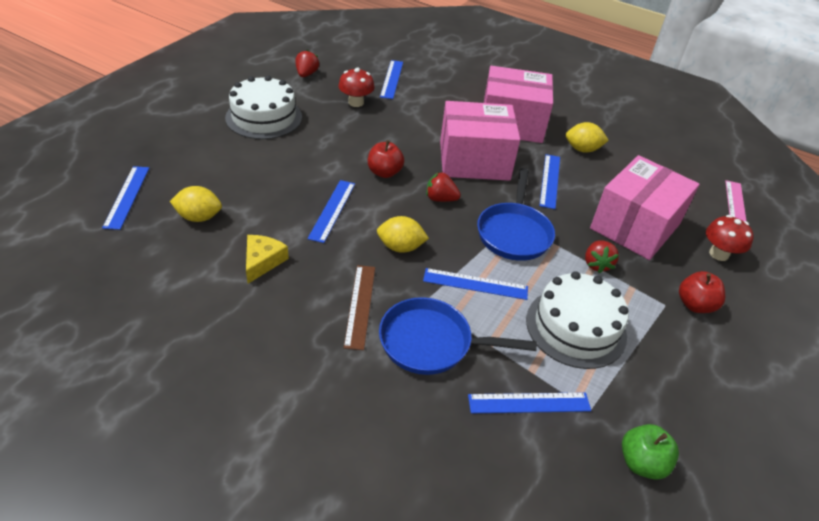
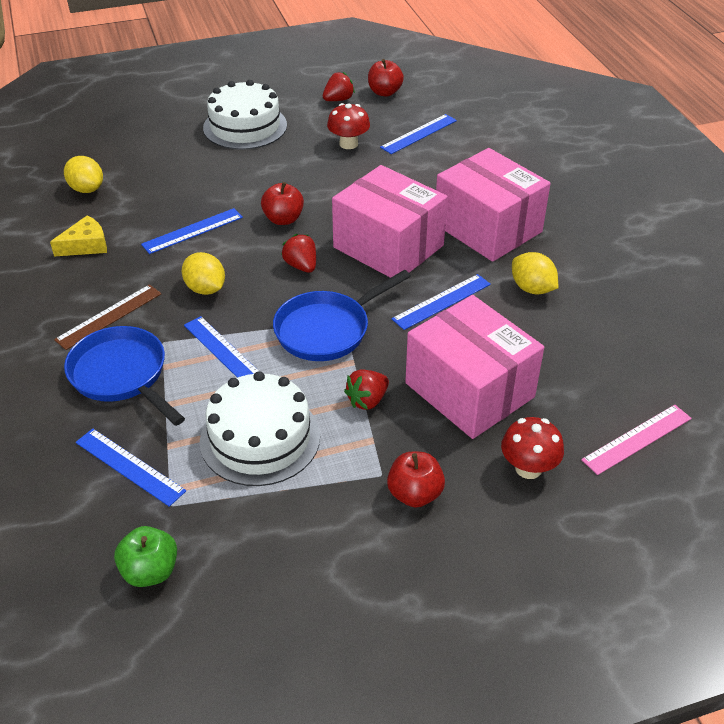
camera: 45 degrees right, 0 degrees up
(127, 196) = (59, 150): blue ruler -> none
(331, 58) = (384, 92): none -> red apple
(635, 226) = (469, 390): pink box -> pink box turned 60 degrees clockwise

